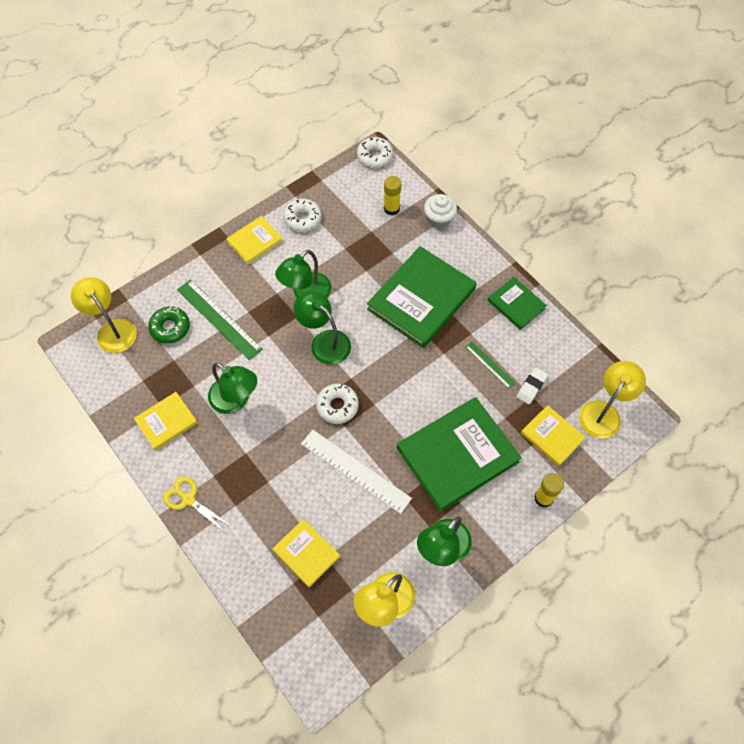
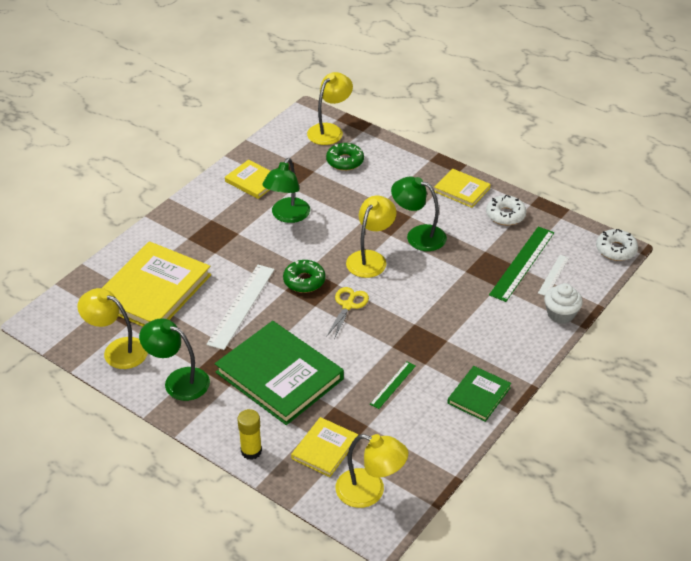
camera: 75 degrees right, 20 degrees down
(188, 499) = (186, 210): yellow scissors -> yellow scissors (348, 305)
(219, 319) = (366, 187): green ruler -> green ruler (522, 263)
(306, 553) = (153, 290): yellow book -> yellow book, size x1.92
(324, 341) = (370, 258): green lamp -> yellow lamp
(337, 406) = (304, 281): white donut -> green donut
(391, 209) = (553, 275): yellow glue stick -> white ruler
(421, 299) = (450, 318): green book -> none
(531, 387) = (378, 423): white eraser -> none

